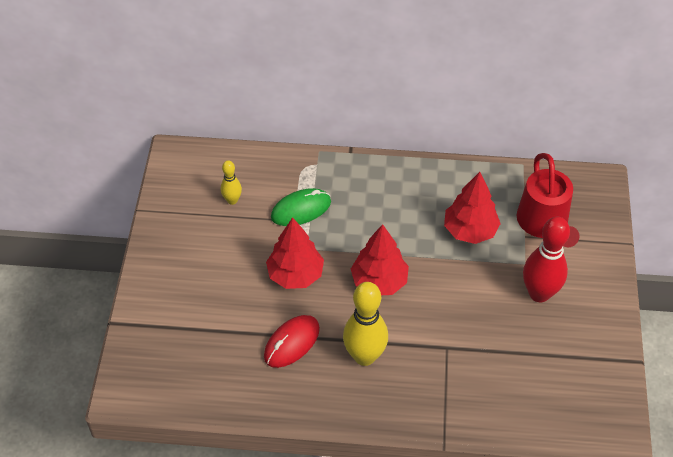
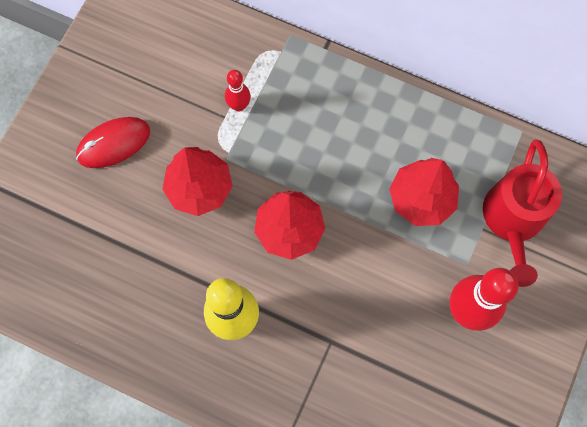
camera: 20 degrees right, 20 degrees up
(232, 200) = (167, 68): yellow bowling pin -> none
(292, 343) = (162, 273): red mouse -> red mouse (114, 144)
(301, 209) = (239, 105): green mouse -> red bowling pin

